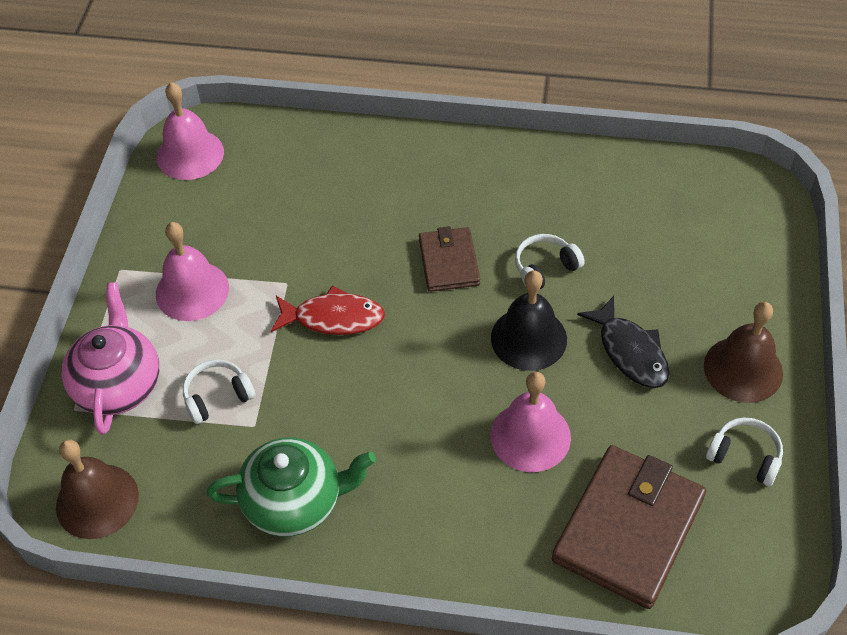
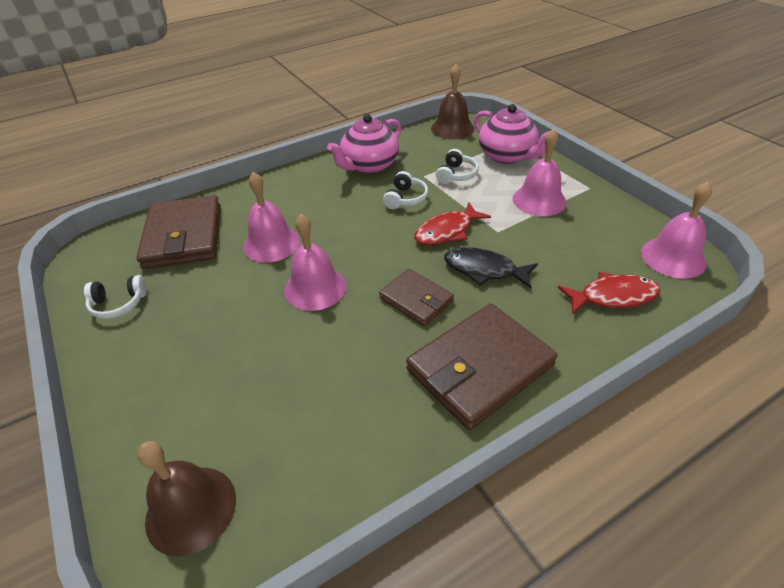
camera: 140 degrees right, 10 degrees down
(291, 159) = (613, 296): none -> red fish
(295, 501) = (369, 166): green teapot -> pink teapot
(463, 177) = (480, 368): none -> brown wallet
(528, 338) = (315, 288): black bell -> pink bell
(545, 268) = (343, 338): white headphones -> white headphones (405, 198)
(630, 351) = (235, 320): black fish -> black fish (484, 270)
(743, 369) = (137, 357): brown bell -> brown bell (191, 509)

